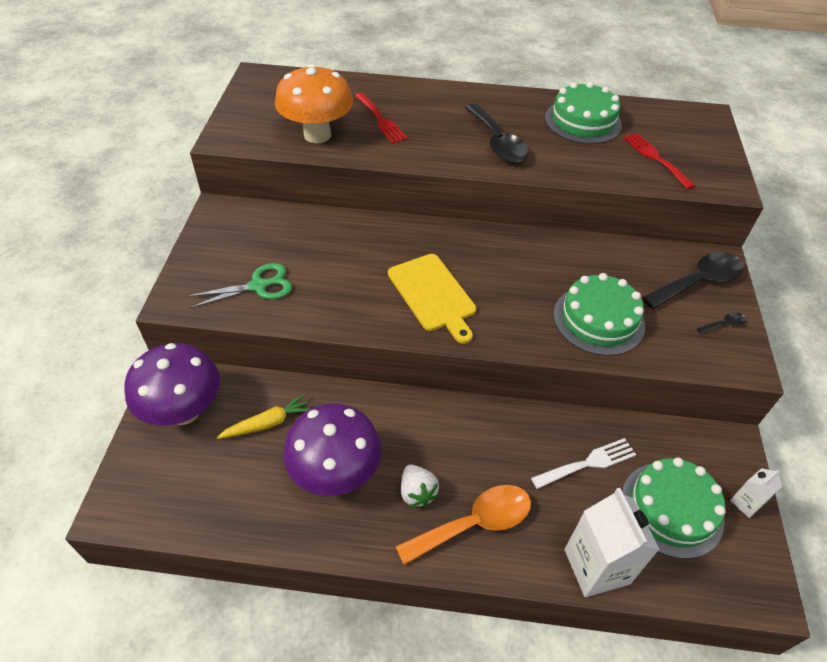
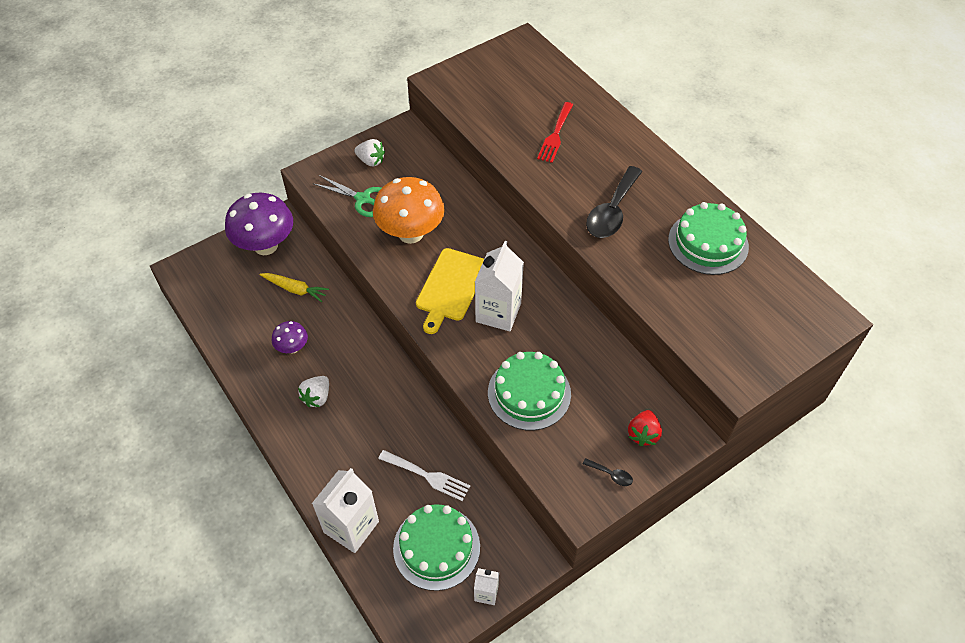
camera: 50 degrees right, 5 degrees up
(222, 252) = (371, 161): none -> white strawberry
(317, 135) = (497, 117): orange mushroom -> orange mushroom (411, 233)
(335, 473) = (292, 348): purple mushroom -> purple mushroom, size x0.50
(474, 523) = (322, 441): orange spoon -> none
(494, 284) = (498, 312): none -> white carton
(655, 158) = (716, 315): red fork -> none
(698, 282) = (643, 434): black spoon -> red strawberry

